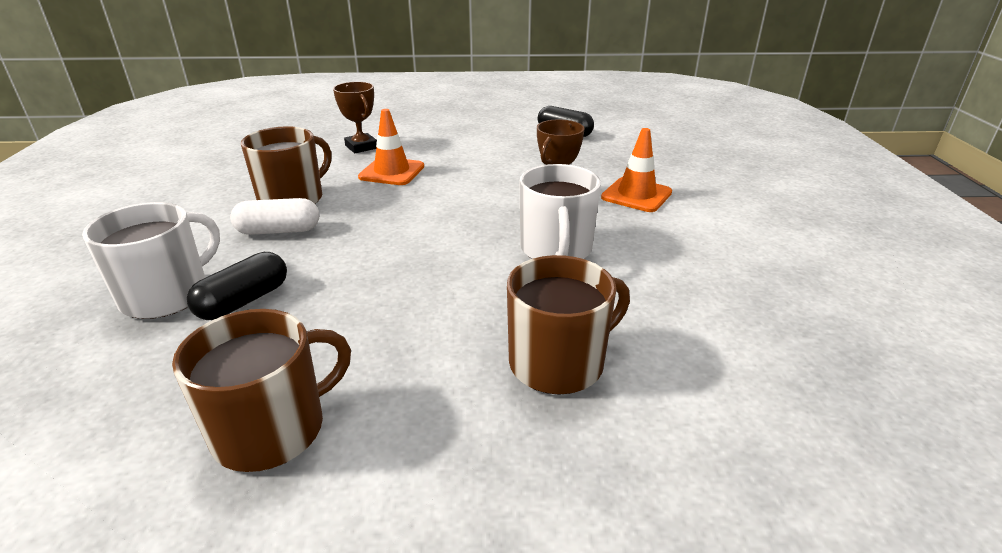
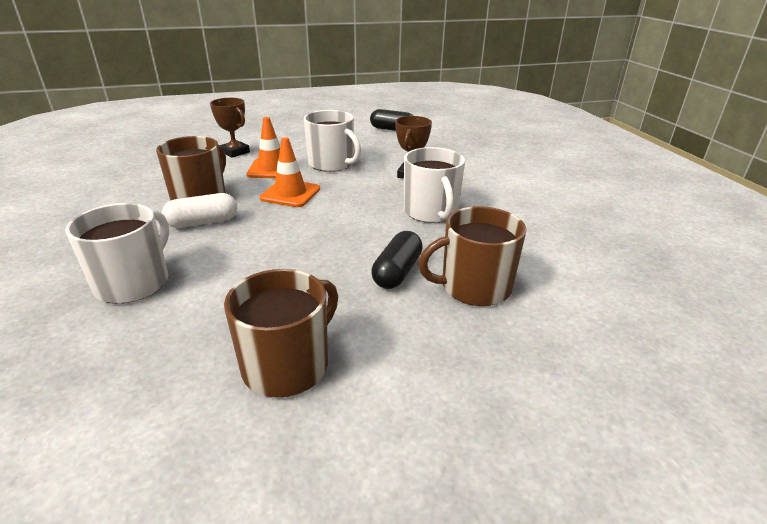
camera: 15 degrees left, 0 degrees up
(244, 301) = (206, 278): black capsule -> black capsule (397, 272)
(465, 172) = (332, 164): none -> white mug
(558, 362) = (474, 287): brown mug -> brown mug turned 150 degrees counterclockwise
(636, 195) = (468, 169): orange traffic cone -> orange traffic cone (290, 194)

